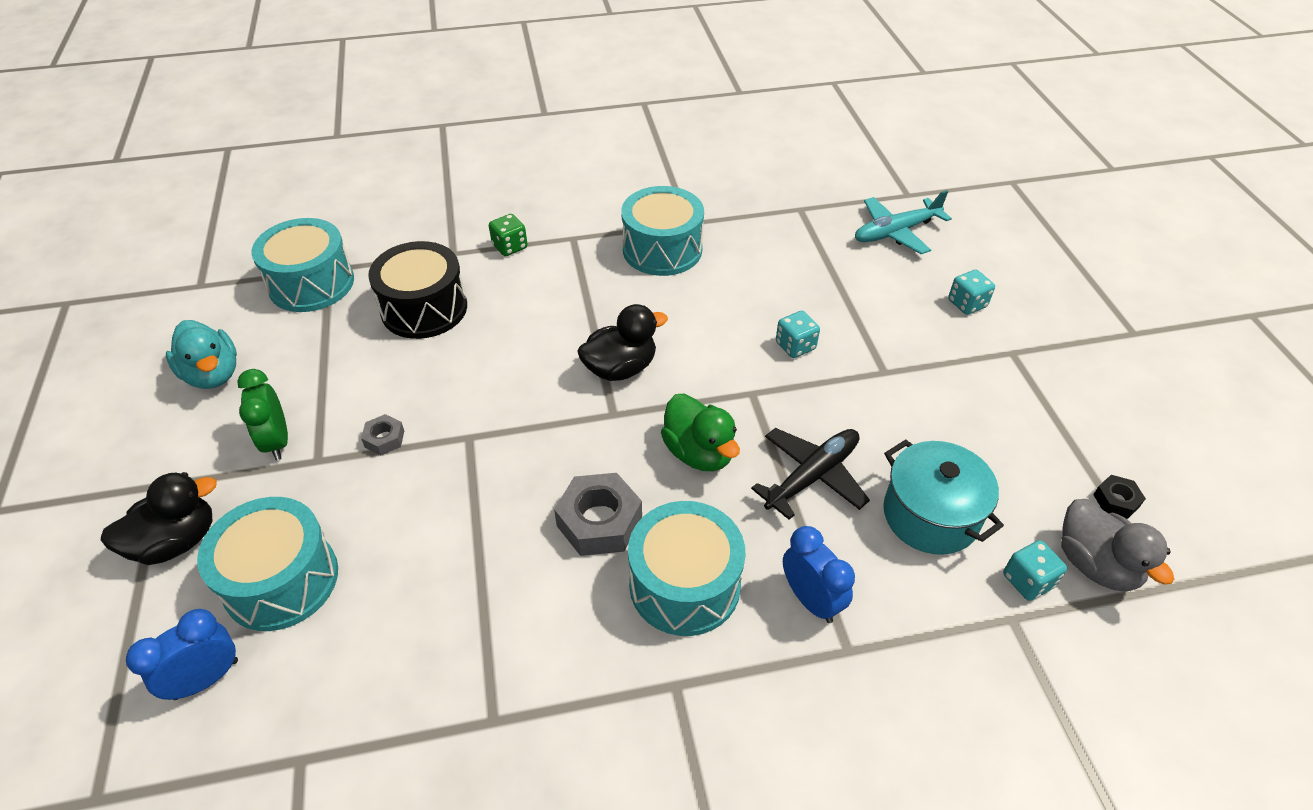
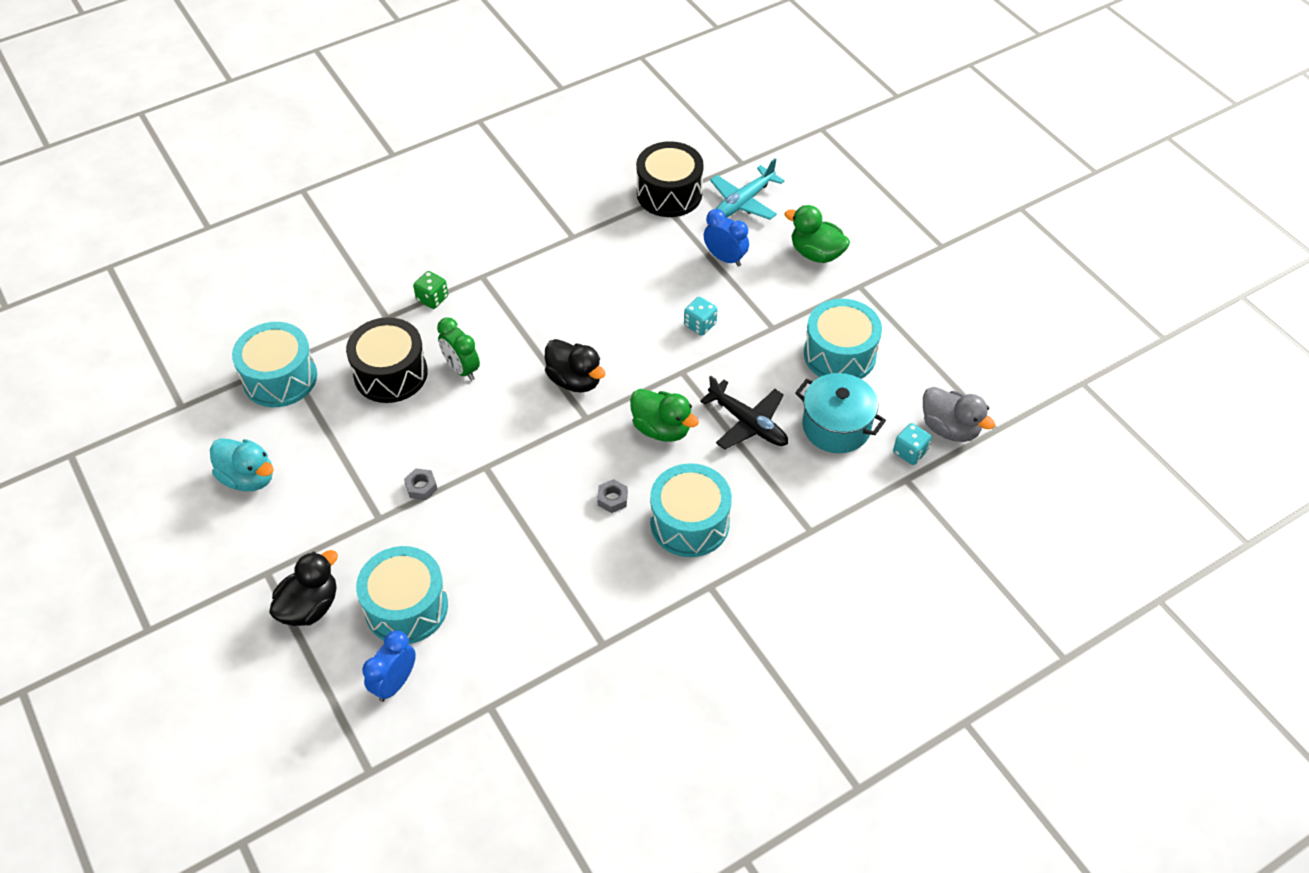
camera: 20 degrees left, 5 degrees up
(277, 441) = (338, 514): green clock -> green clock (462, 369)
(599, 521) = (612, 499): grey nut -> grey nut, size x0.52
(620, 368) = (575, 380): black duck -> black duck turned 90 degrees clockwise
(662, 249) = (562, 267): turquoise drum -> turquoise drum (839, 354)
(811, 600) = (776, 507): blue clock -> blue clock (725, 258)
(812, 476) = (747, 423): black plane -> black plane turned 105 degrees clockwise
(813, 206) = (669, 193): none -> black drum
(967, 304) = (816, 253): turquoise dice -> green duck
(1116, 500) = (954, 380): black nut -> none

